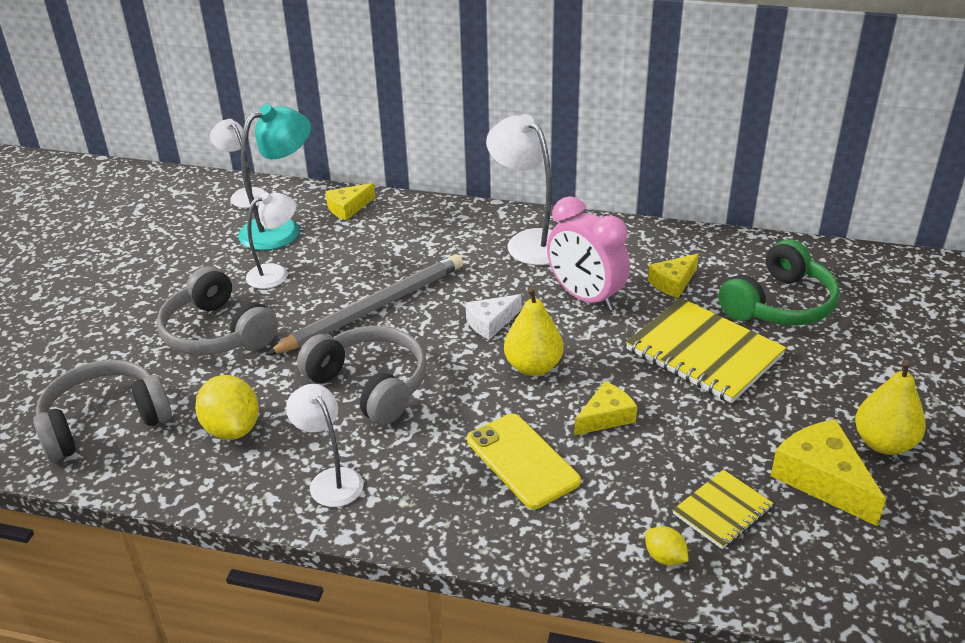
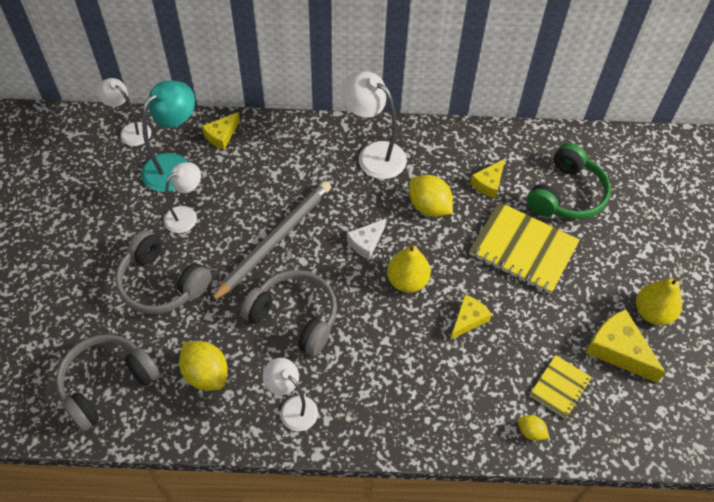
camera: 15 degrees left, 20 degrees up
(522, 460) = (420, 368): yellow phone -> none
(585, 297) = (429, 207): pink clock -> yellow lemon

